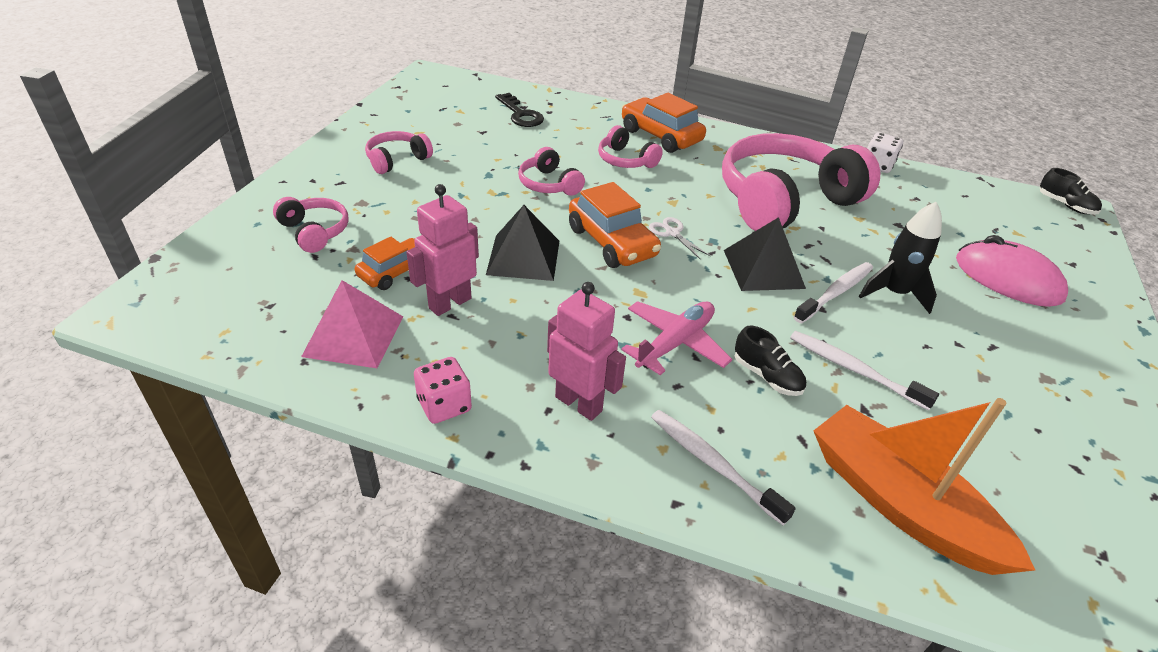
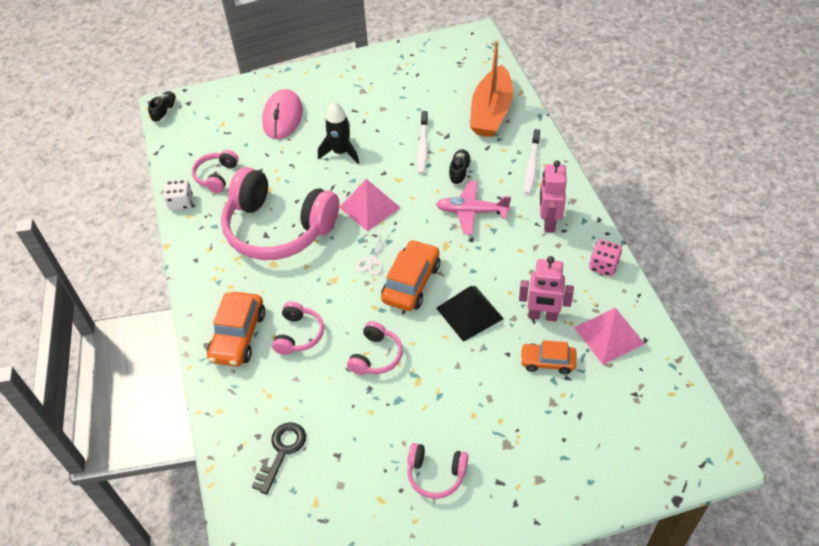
camera: 120 degrees left, 10 degrees up
(315, 232) = (561, 439): pink headphones -> pink headphones (216, 176)
(763, 269) = (369, 207): black pyramid -> pink pyramid
(835, 293) = (364, 173): white toothbrush -> none

